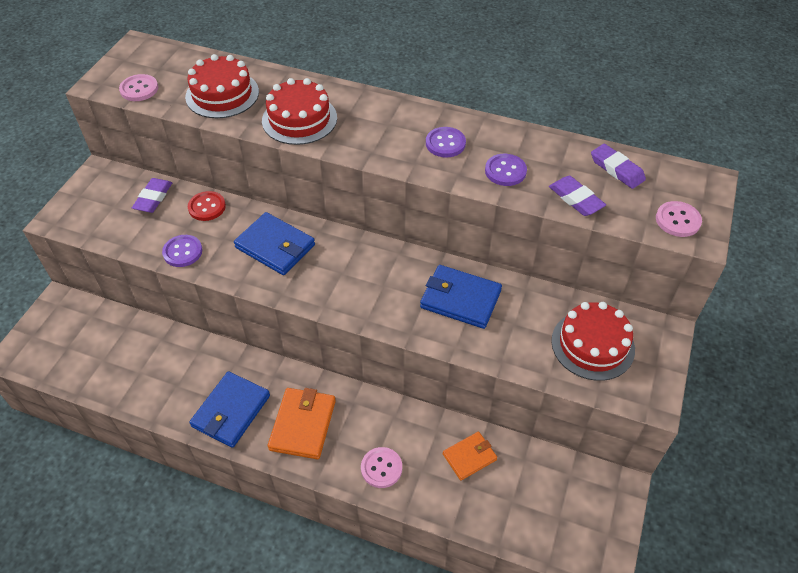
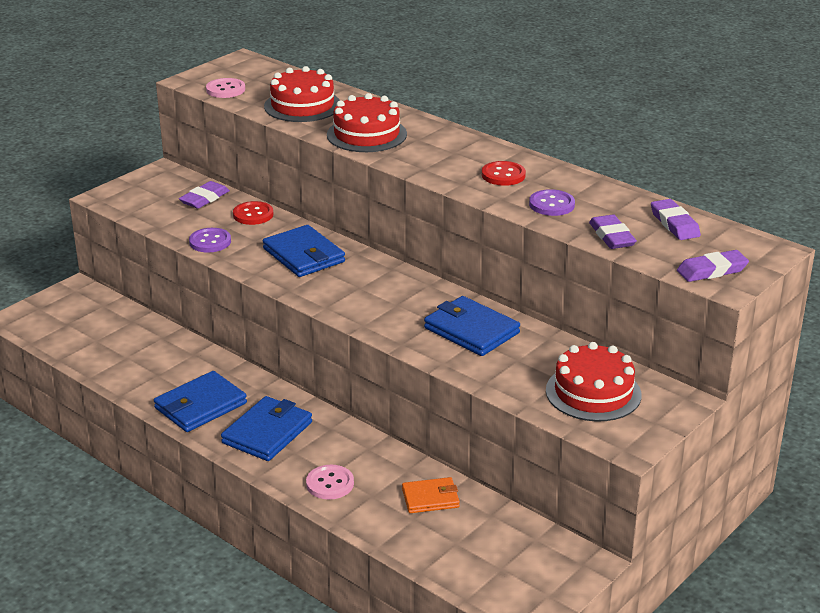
camera: 20 degrees right, 20 degrees down
(303, 425) = (267, 433): orange wallet -> blue wallet
(445, 143) = (503, 175): purple button -> red button
(677, 220) = (712, 270): pink button -> purple eraser

